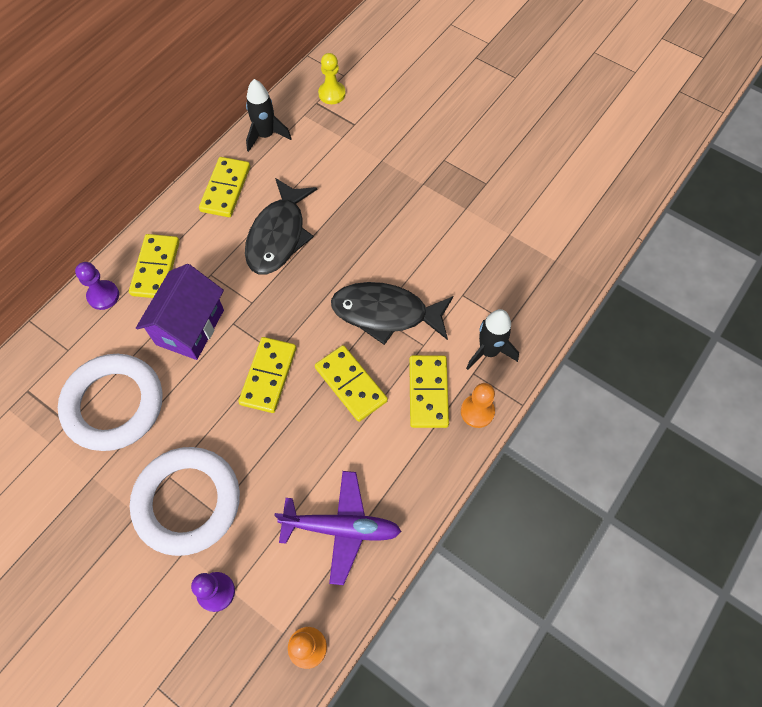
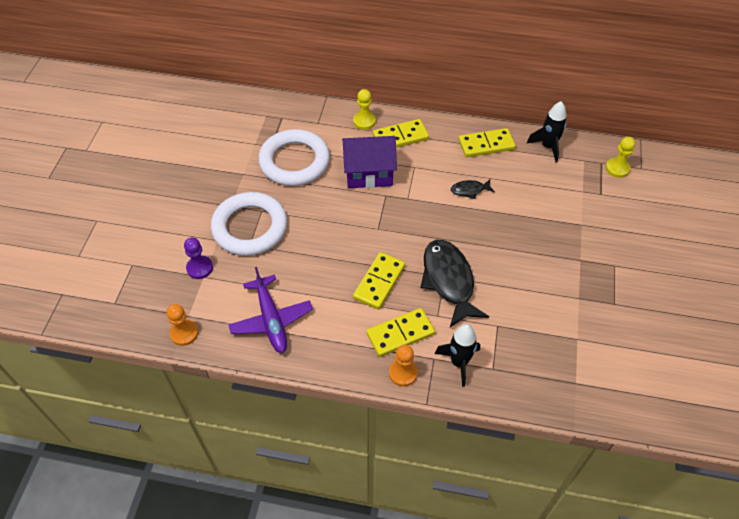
camera: 65 degrees right, 10 degrees down
(103, 296) = (364, 121): purple pawn -> yellow pawn
(268, 376) = (358, 231): yellow domino -> none
(278, 236) = (469, 190): black fish -> black fish, size x0.47

